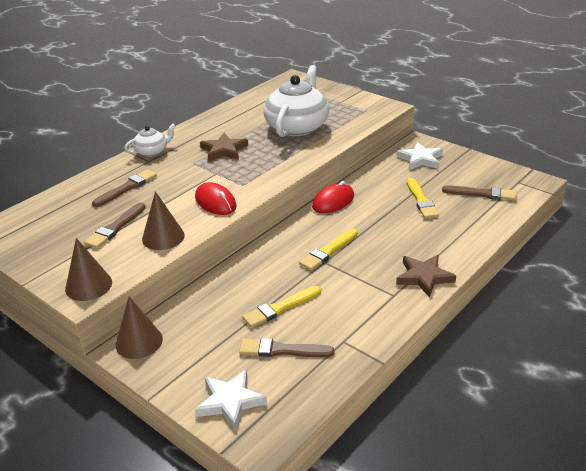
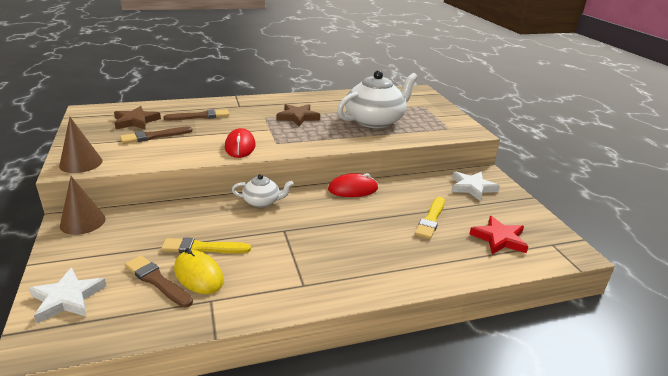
camera: 30 degrees right, 5 degrees down
(152, 151) = (250, 101): white teapot -> white teapot (262, 202)
(163, 237) = (171, 154): brown cone -> none
(308, 329) = (198, 275): none -> yellow mouse
(328, 251) = (298, 223): yellow brush -> none
(424, 277) = (350, 284): brown star -> brown star (136, 121)
(482, 194) = (499, 239): brown brush -> red star

